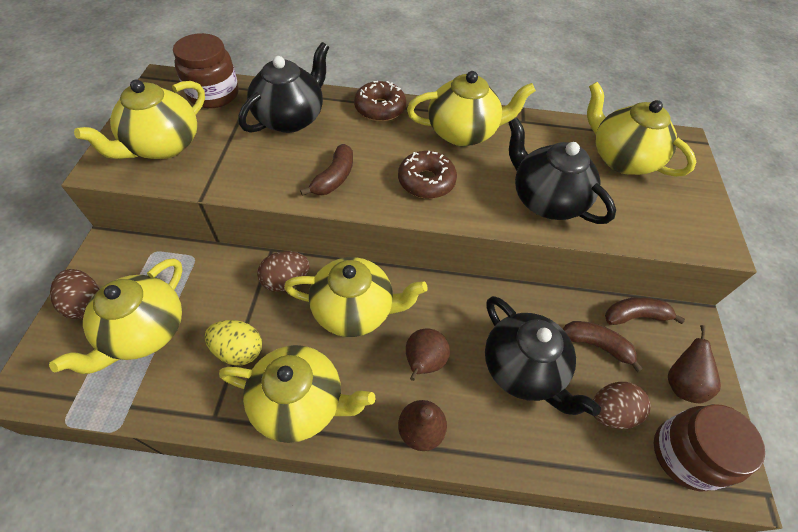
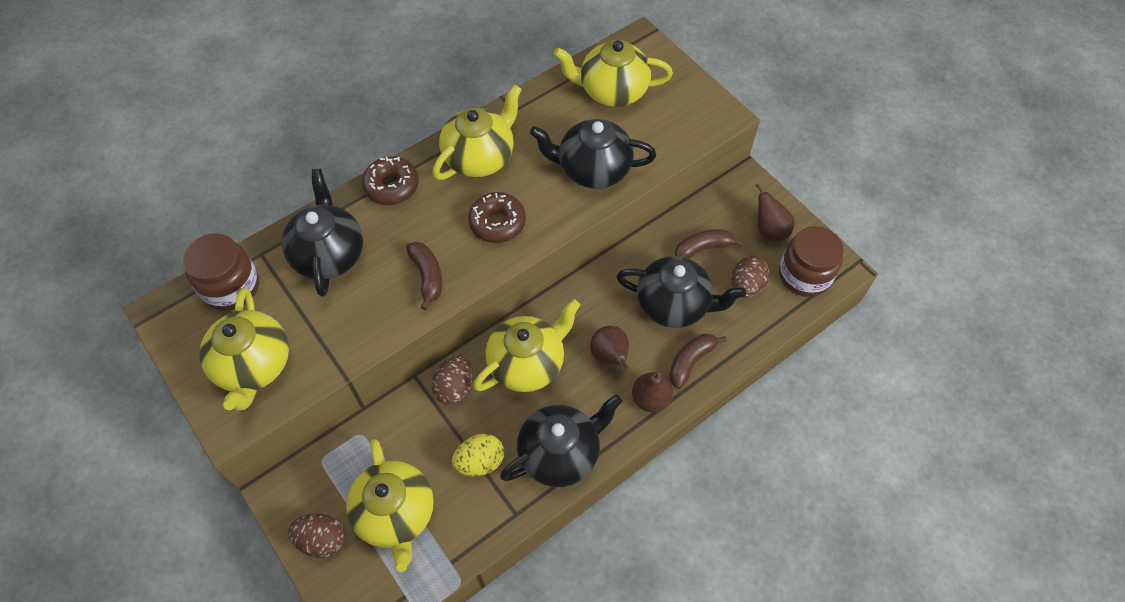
camera: 40 degrees left, 5 degrees up
(300, 403) = (560, 453): yellow teapot -> black teapot
(635, 316) = (709, 206): brown banana -> brown banana (690, 361)

